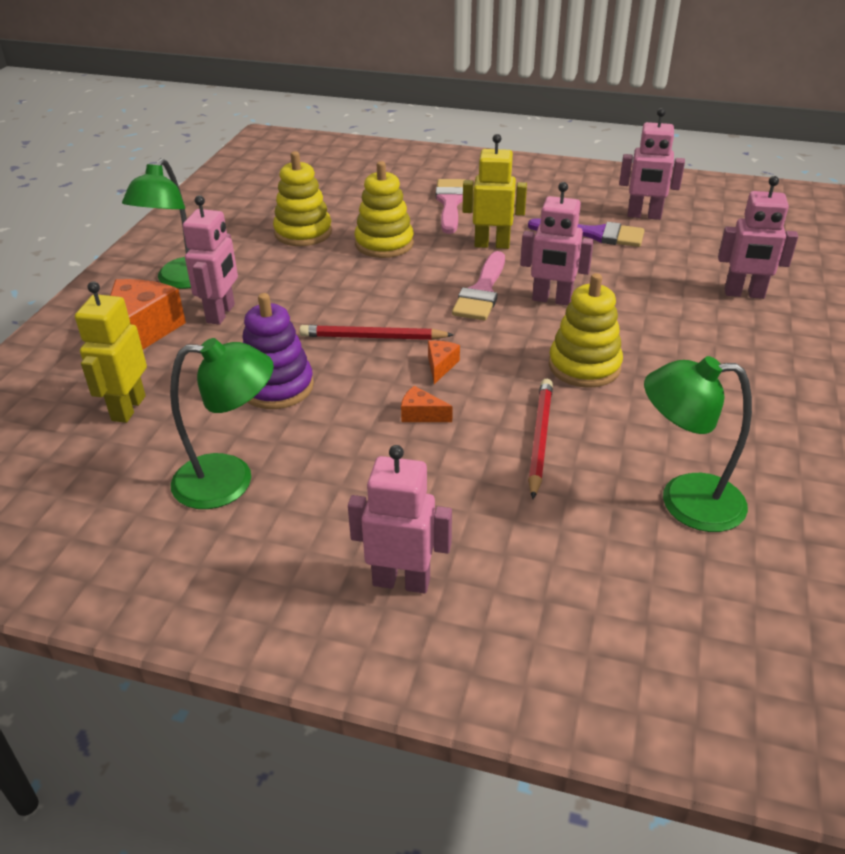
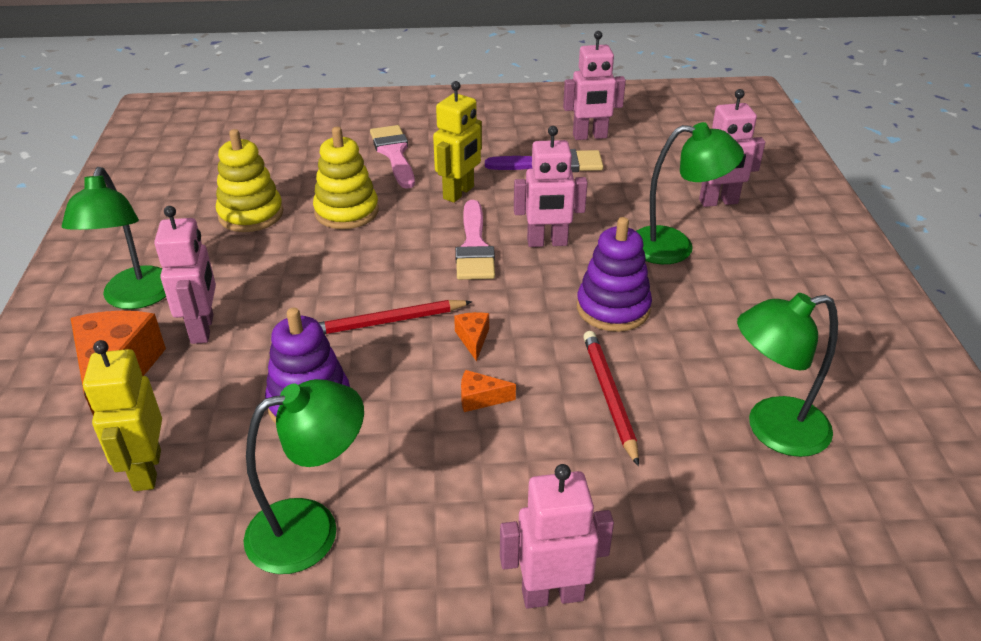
camera: 20 degrees left, 0 degrees up
(492, 244) = (459, 193): yellow robot -> yellow robot turned 135 degrees clockwise
(584, 366) = (613, 308): yellow stacking toy -> purple stacking toy
(675, 325) = (674, 247): none -> green lamp

